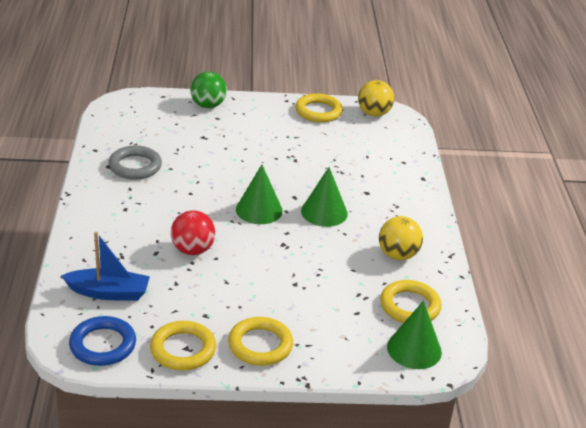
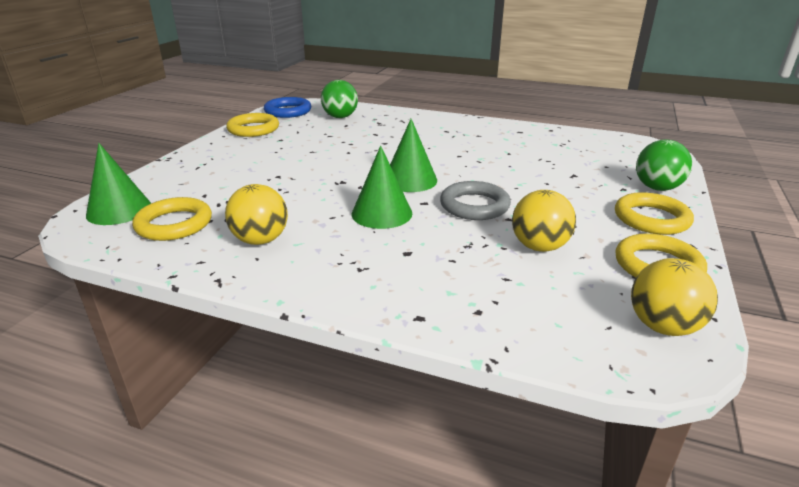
camera: 115 degrees right, 5 degrees down
(108, 292) = (340, 117): blue boat -> green ball
(135, 166) = (516, 140): grey ring -> grey ring (474, 206)
(192, 250) = (367, 145): red ball -> none
(260, 345) = (222, 151): yellow ring -> yellow ring (651, 219)
(324, 147) = (539, 247): none -> yellow ball

